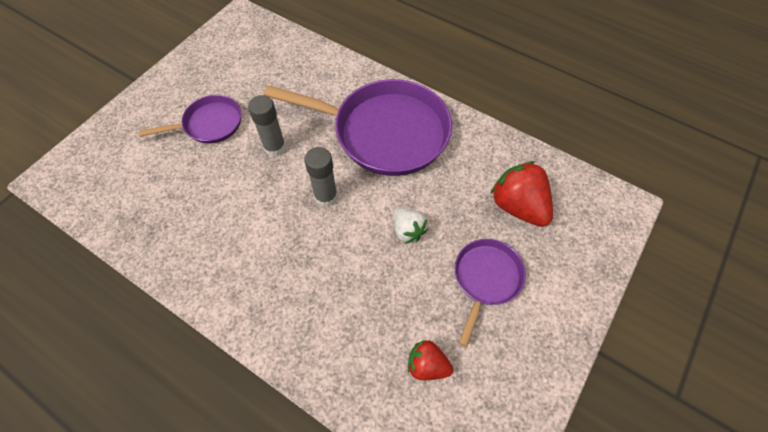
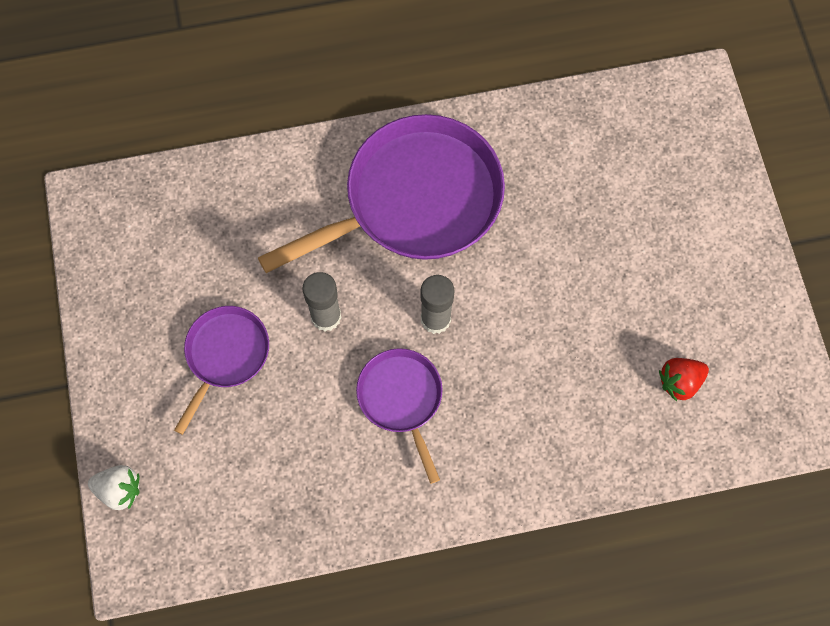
camera: 45 degrees left, 10 degrees up
(408, 231) = (545, 282): white strawberry -> white strawberry (120, 490)
(486, 279) = (653, 264): purple pan -> purple pan (402, 399)
(518, 206) = (613, 168): red strawberry -> none

